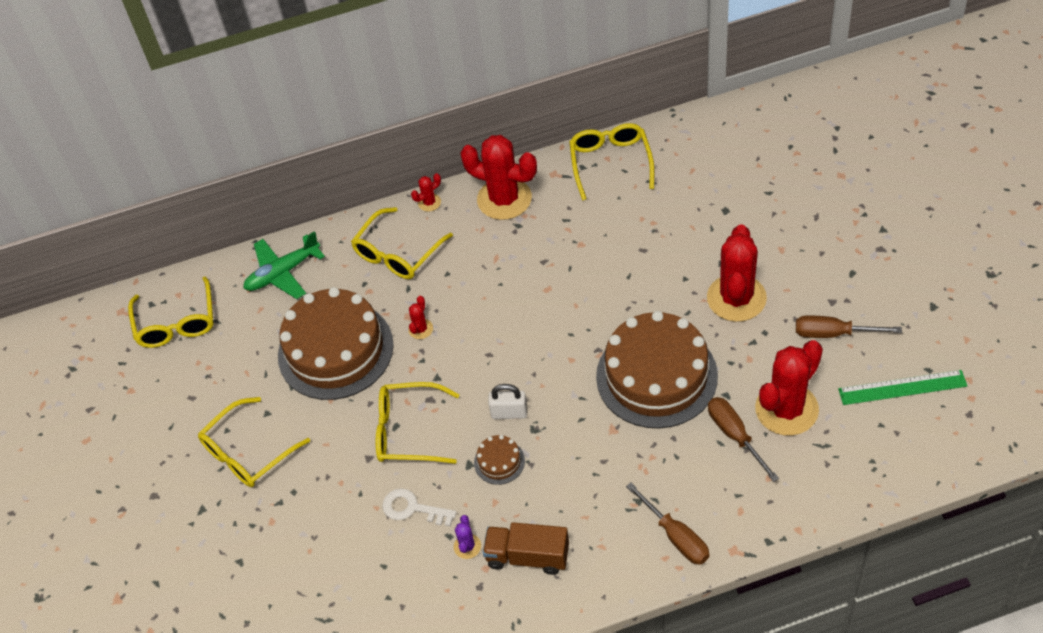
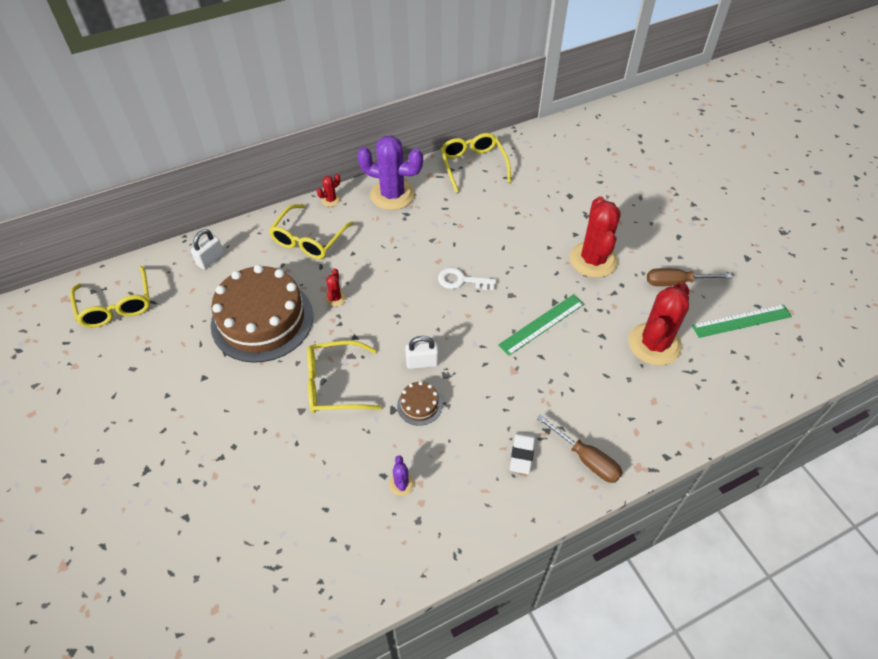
camera: 15 degrees left, 0 degrees up
(247, 453) = (187, 414): yellow glasses -> none
(283, 273) = (210, 259): green plane -> white padlock
(412, 508) = (346, 453): white key -> white key (461, 280)
(504, 199) = (392, 195): red cactus -> purple cactus
(528, 556) = (458, 488): brown truck -> none
(604, 526) = (522, 454): none -> white eraser
(656, 376) = (541, 324): brown cake -> green ruler
(735, 435) = (617, 368): brown screwdriver -> none

